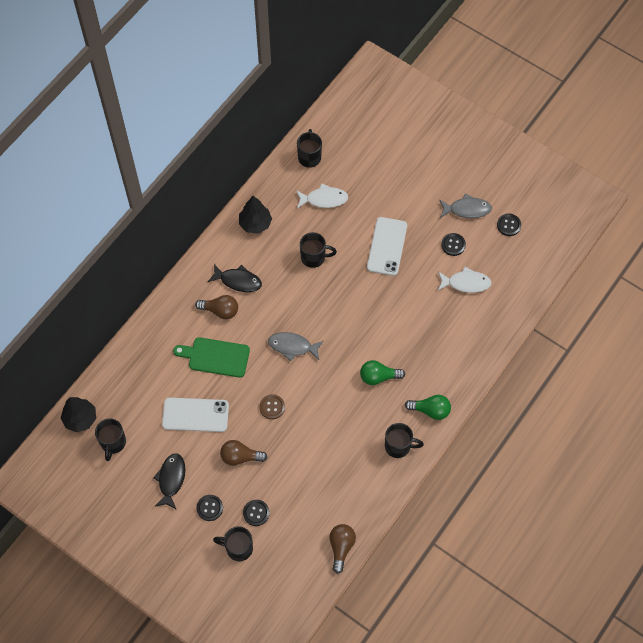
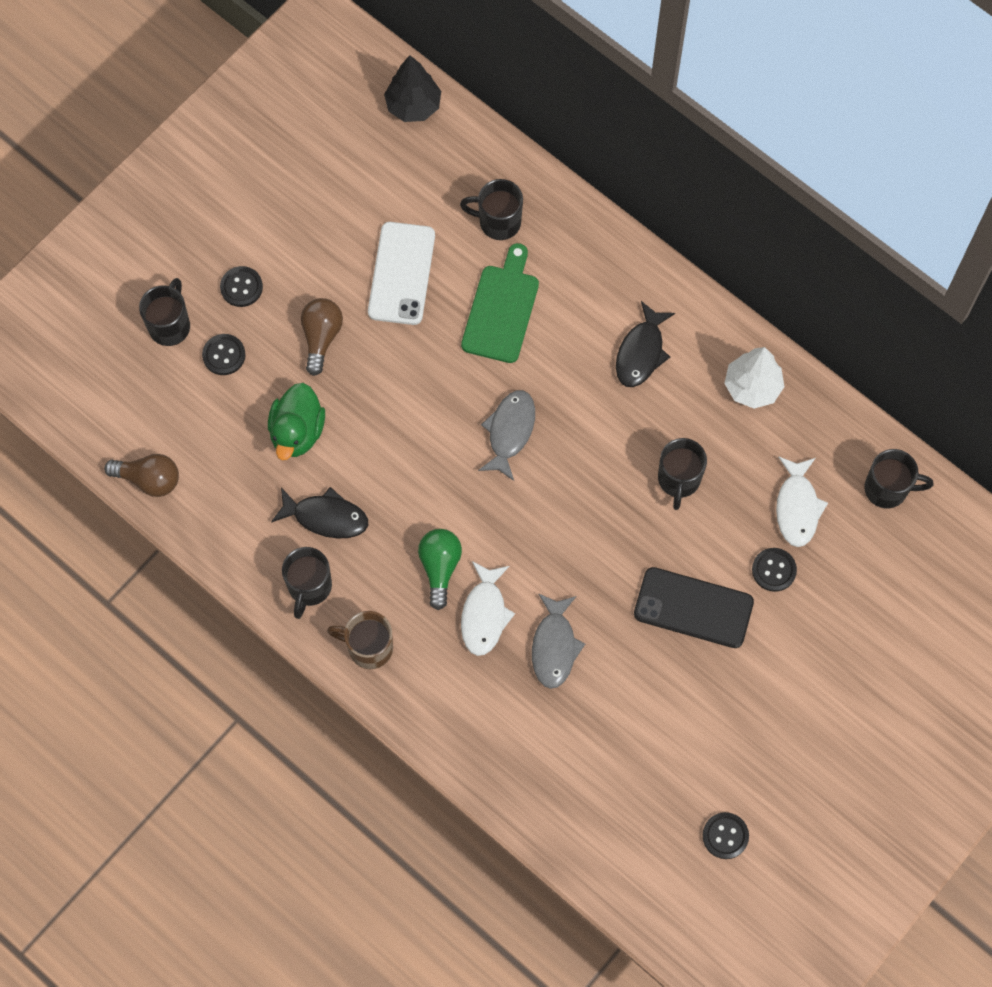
camera: 95 degrees right, 5 degrees up
(113, 443) = (367, 151): black mug -> black mug (498, 222)
(171, 479) = (296, 233): black fish -> black fish (326, 517)
(220, 310) = (586, 321): brown light bulb -> none
(255, 224) = (752, 387): black tree -> white tree
(272, 407) = (402, 391): brown button -> none
(302, 464) = (297, 432): none -> green duck
(387, 246) = (693, 608): white phone -> black phone
(430, 410) = (368, 648): green light bulb -> brown mug
(453, 245) = (689, 727): black button -> black button (774, 570)
(466, 283) = (609, 740): white fish -> white fish (484, 614)
(467, 209) = (763, 762): grey fish -> grey fish (554, 646)

